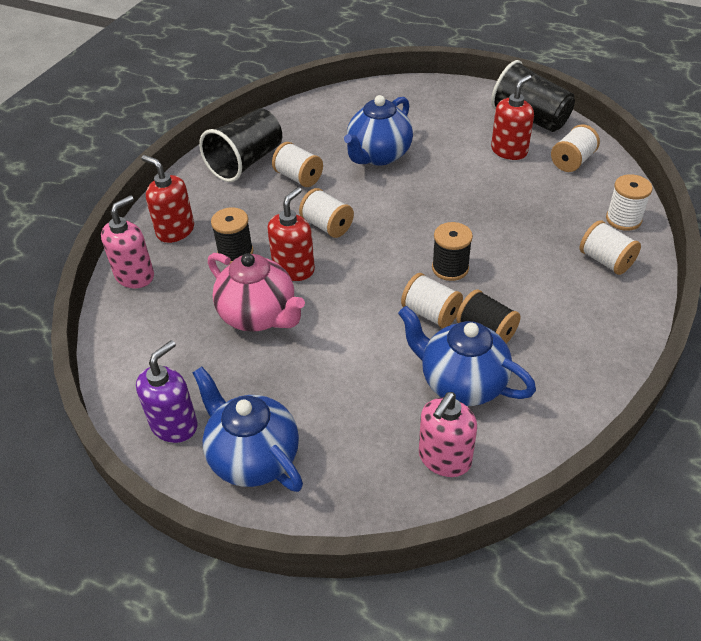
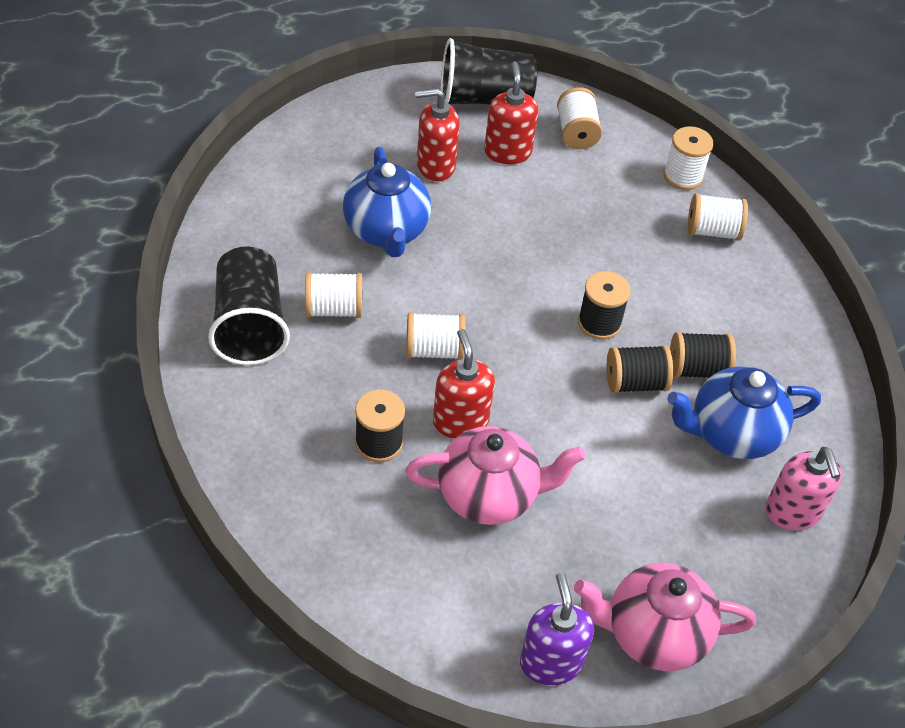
camera: 50 degrees left, 5 degrees up
(135, 276) = (305, 544): pink soap dispenser -> none
(175, 231) = (279, 461): red soap dispenser -> red soap dispenser (435, 165)
(253, 457) = (654, 634): blue teapot -> pink teapot
(431, 313) = (635, 382): white spool -> black spool

